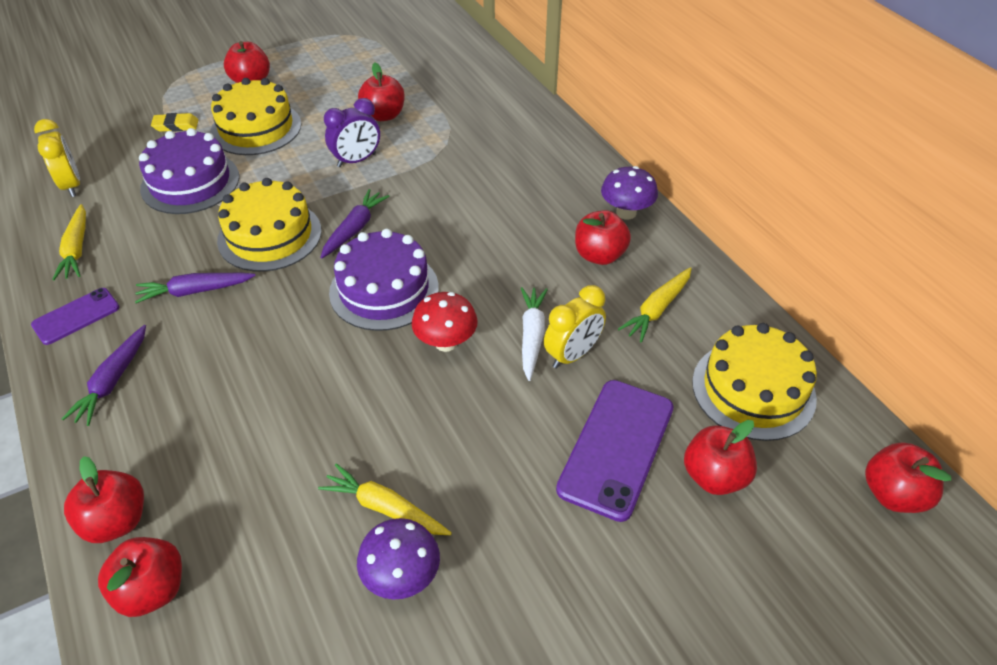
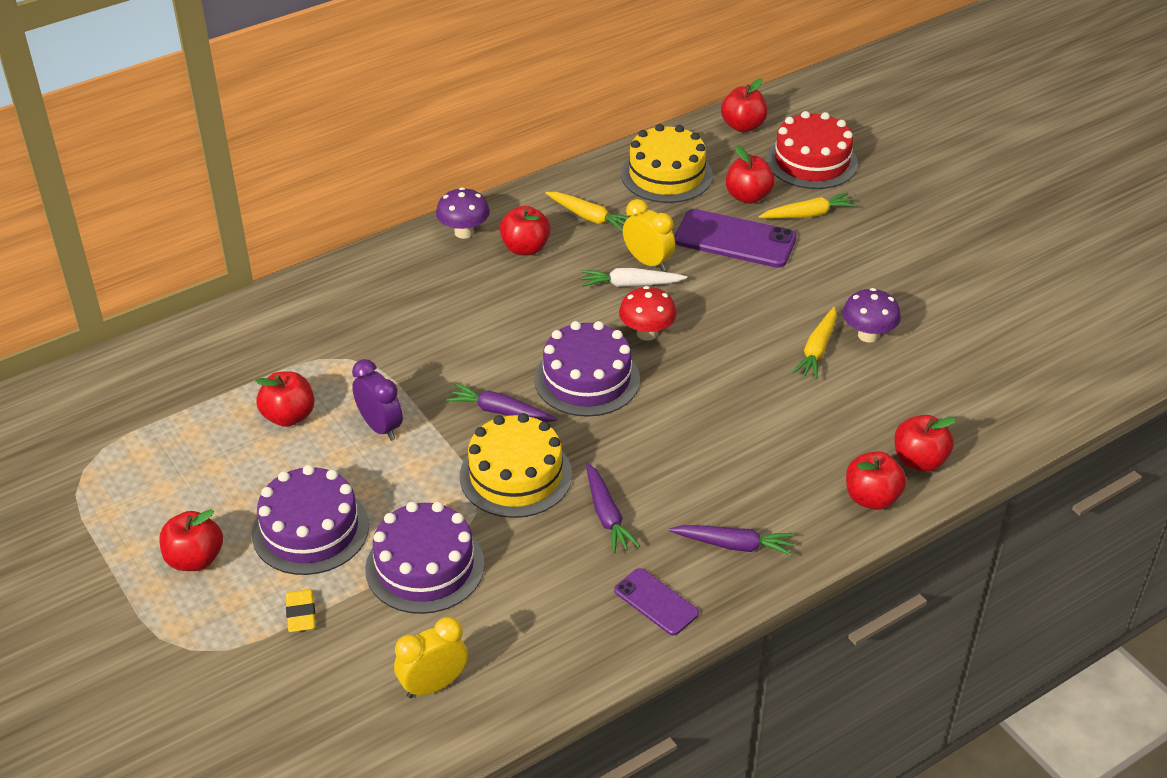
camera: 95 degrees left, 5 degrees down
(76, 249) = (553, 638): yellow carrot -> yellow carrot (808, 215)
(256, 128) = (310, 530): yellow cake -> purple cake
(816, 576) = (812, 161): none -> red cake

